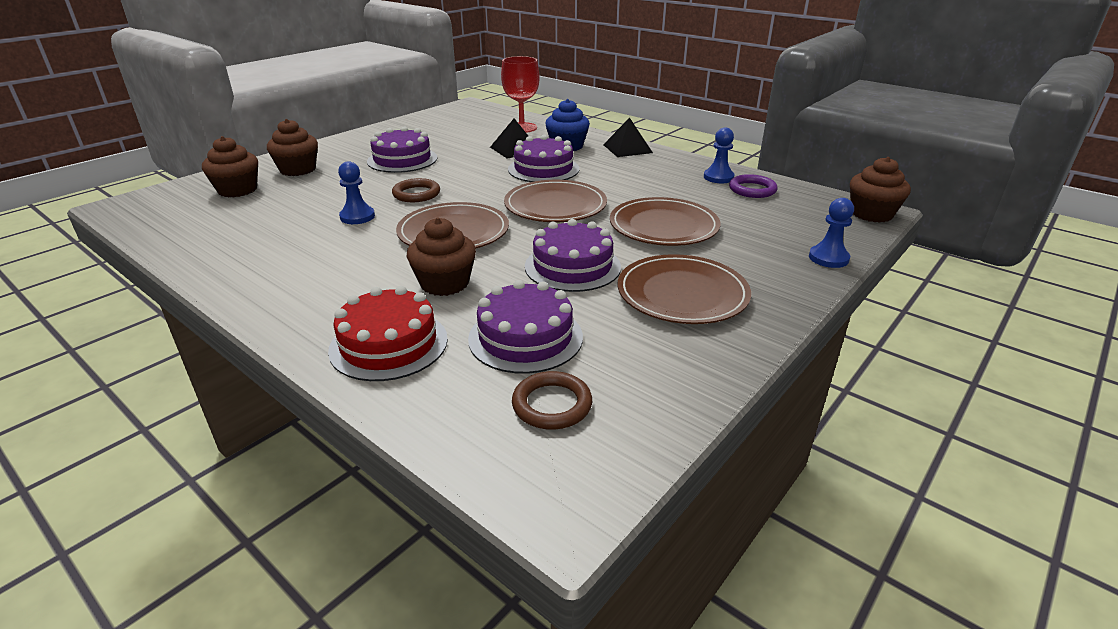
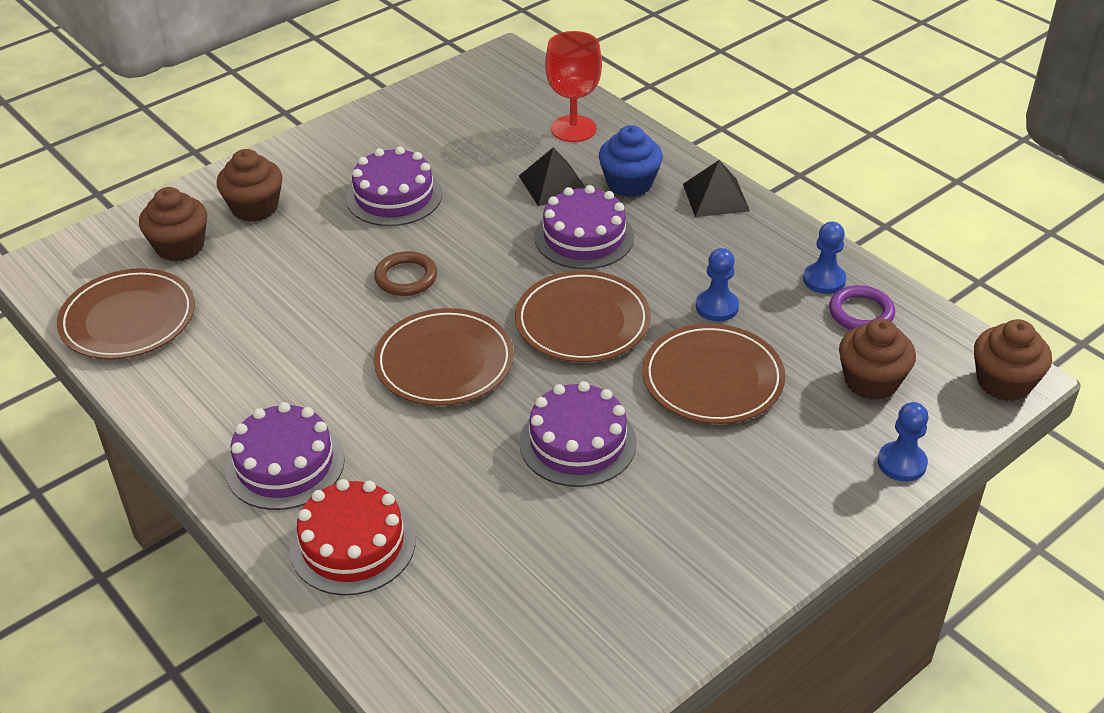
camera: 10 degrees right, 10 degrees up
(357, 217) = (328, 318): blue pawn -> blue pawn (717, 307)
(445, 283) = (422, 455): brown cupcake -> brown cupcake (871, 381)
(525, 337) = (499, 552): purple cake -> purple cake (285, 464)
(552, 404) = (508, 648): brown ring -> none
(682, 294) = (695, 505): brown plate -> brown plate (128, 319)

